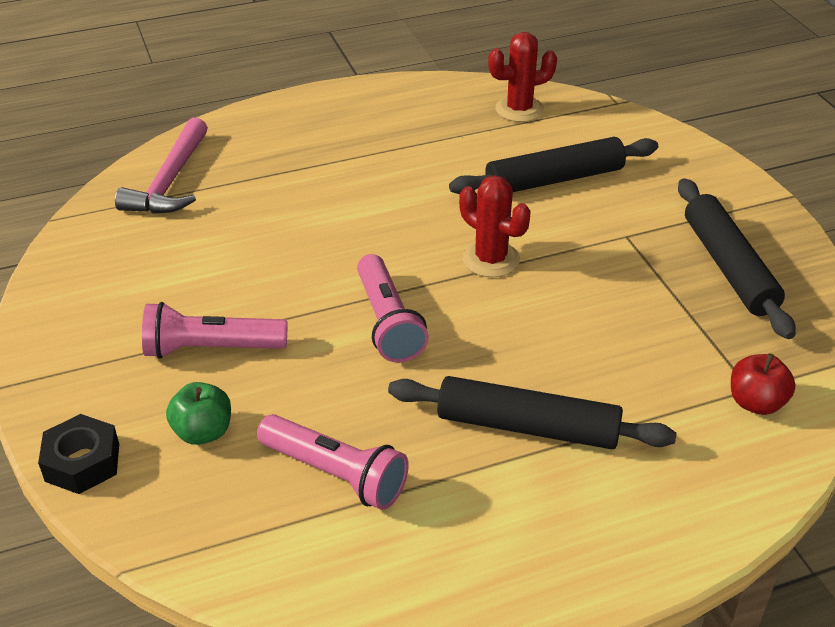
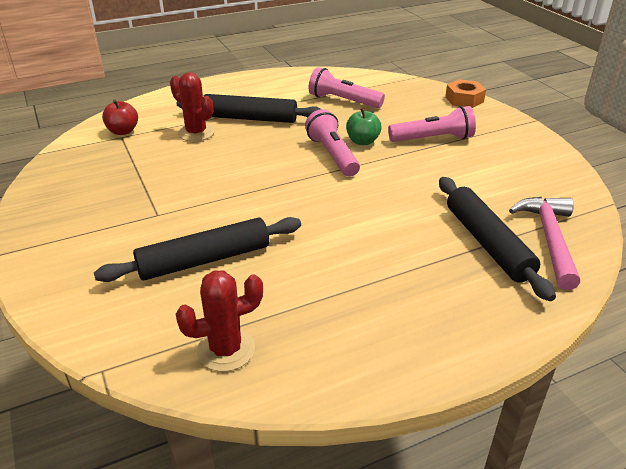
camera: 175 degrees right, 5 degrees down
(82, 462) = (464, 99): black nut -> orange nut
(203, 432) = (414, 110): green apple -> green apple (362, 141)
(491, 259) = (266, 192): red cactus -> red cactus (196, 133)
(728, 267) = (91, 196): black rolling pin -> black rolling pin (487, 243)

